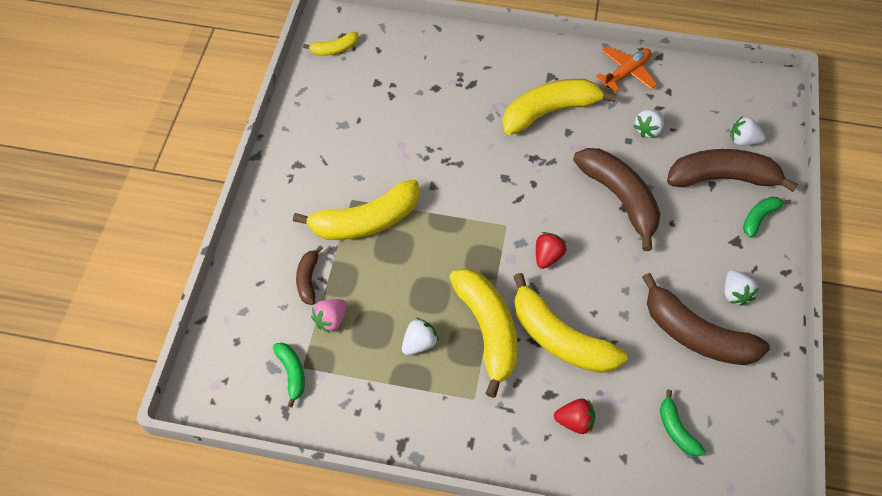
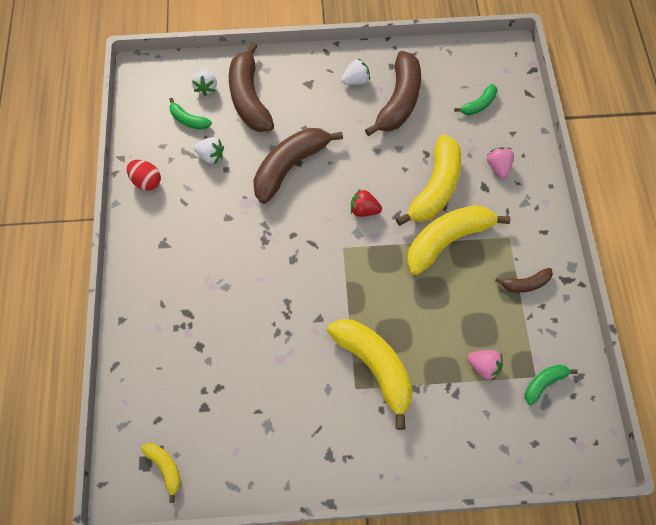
camera: 105 degrees left, 5 degrees up
(308, 279) = (452, 400): brown banana -> brown banana (525, 284)
(419, 343) = (478, 289): white strawberry -> none
(549, 111) = (207, 237): yellow banana -> none
(574, 421) = (498, 167): red strawberry -> pink strawberry
(626, 73) = (146, 181): orange plane -> red egg
(759, 218) = (281, 71): green banana -> green banana (188, 120)

